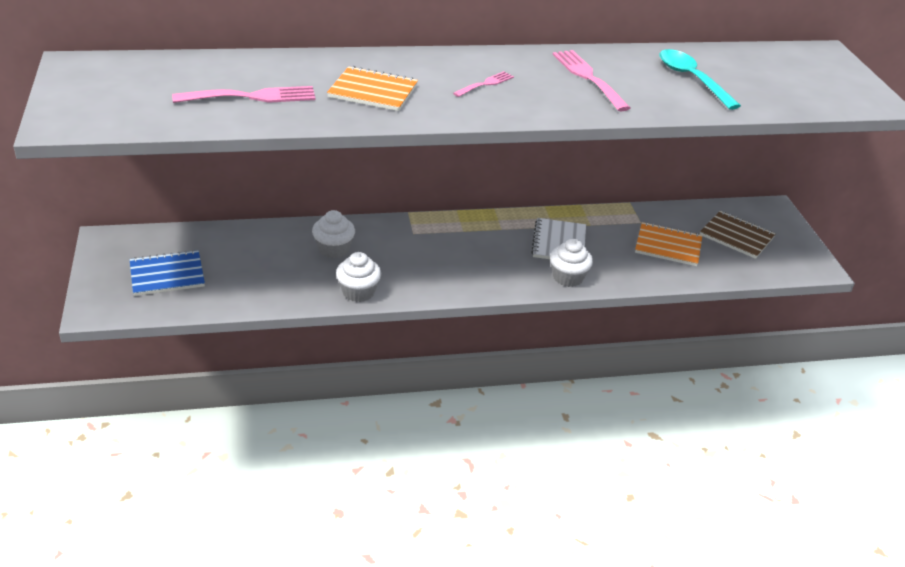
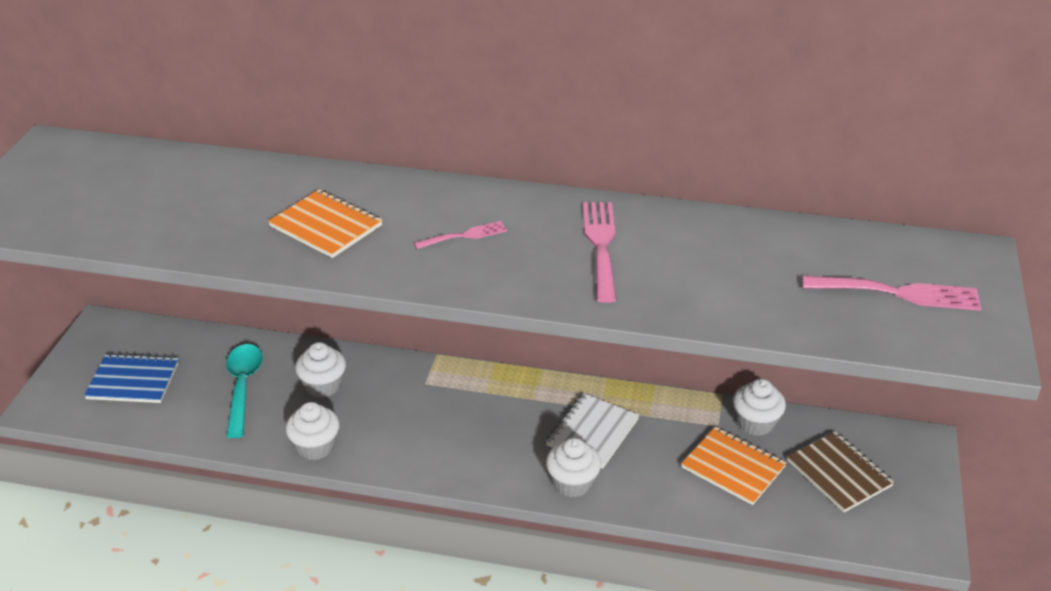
camera: 25 degrees right, 0 degrees up
(252, 97) = (191, 213): pink fork -> pink fork (899, 293)
(663, 216) = (755, 422): none -> white cupcake
(691, 79) = (738, 269): turquoise spoon -> turquoise spoon (243, 387)

